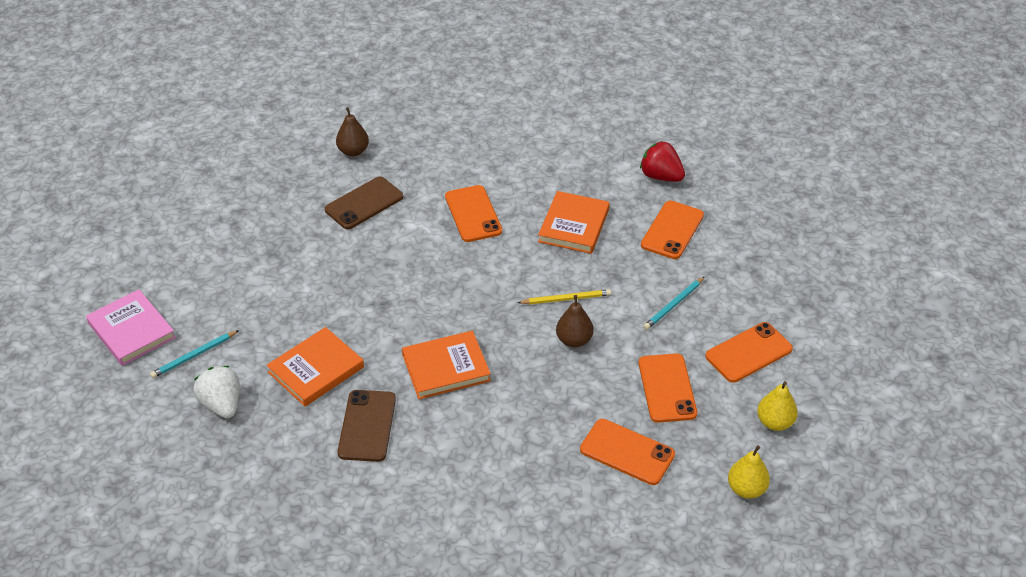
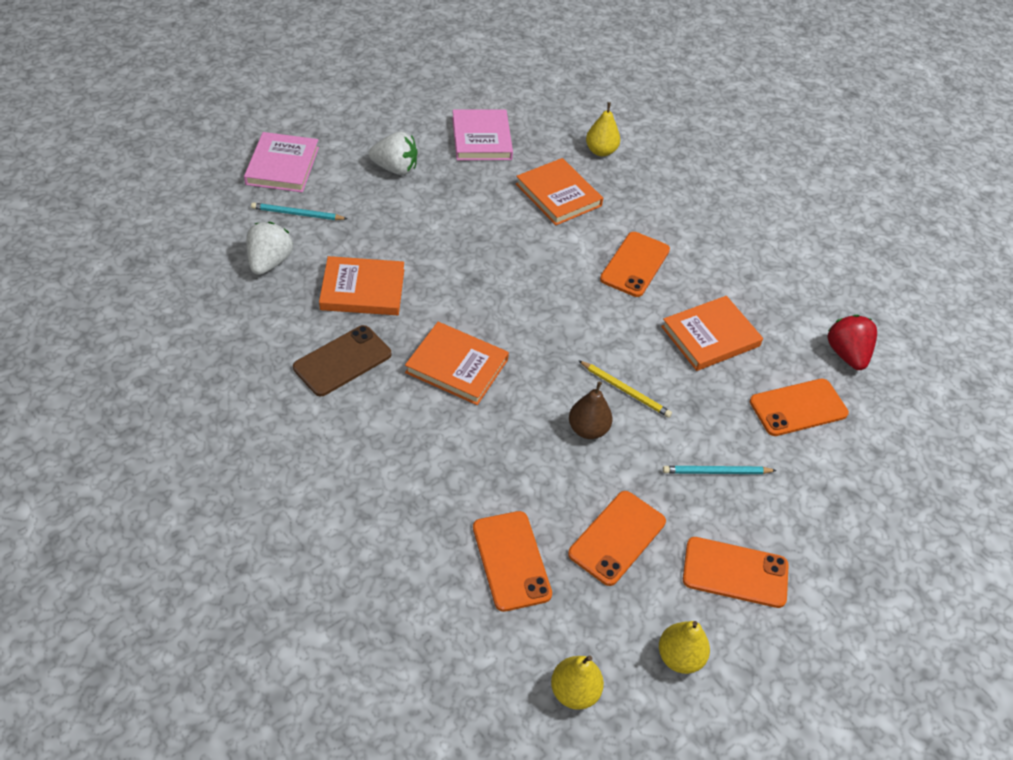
camera: 40 degrees right, 5 degrees up
(222, 269) = (395, 168): none -> white strawberry
(257, 202) = (481, 138): none -> pink book
(353, 151) = (601, 151): brown pear -> yellow pear
(364, 203) = (558, 195): brown phone -> orange book

